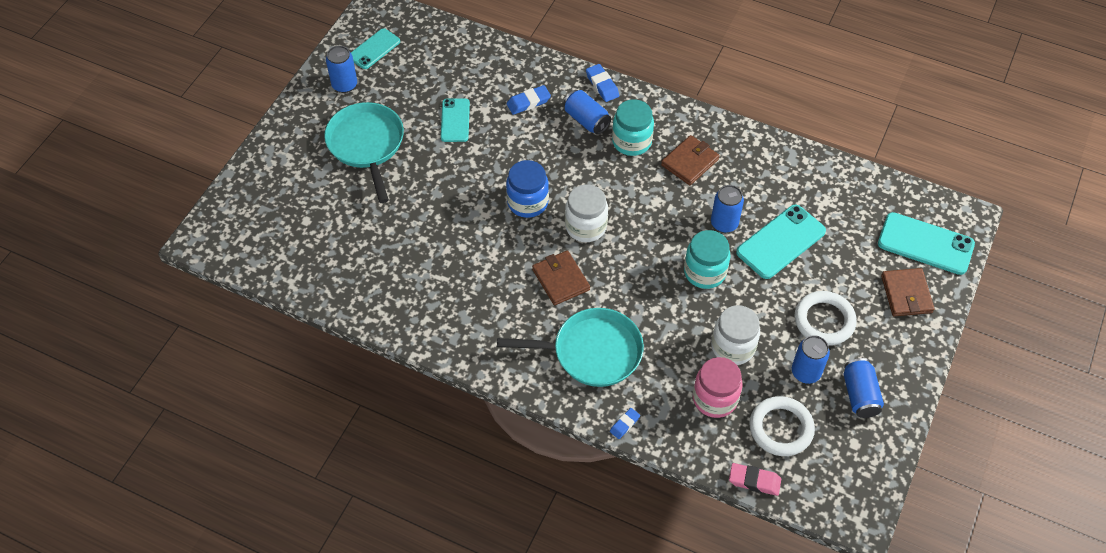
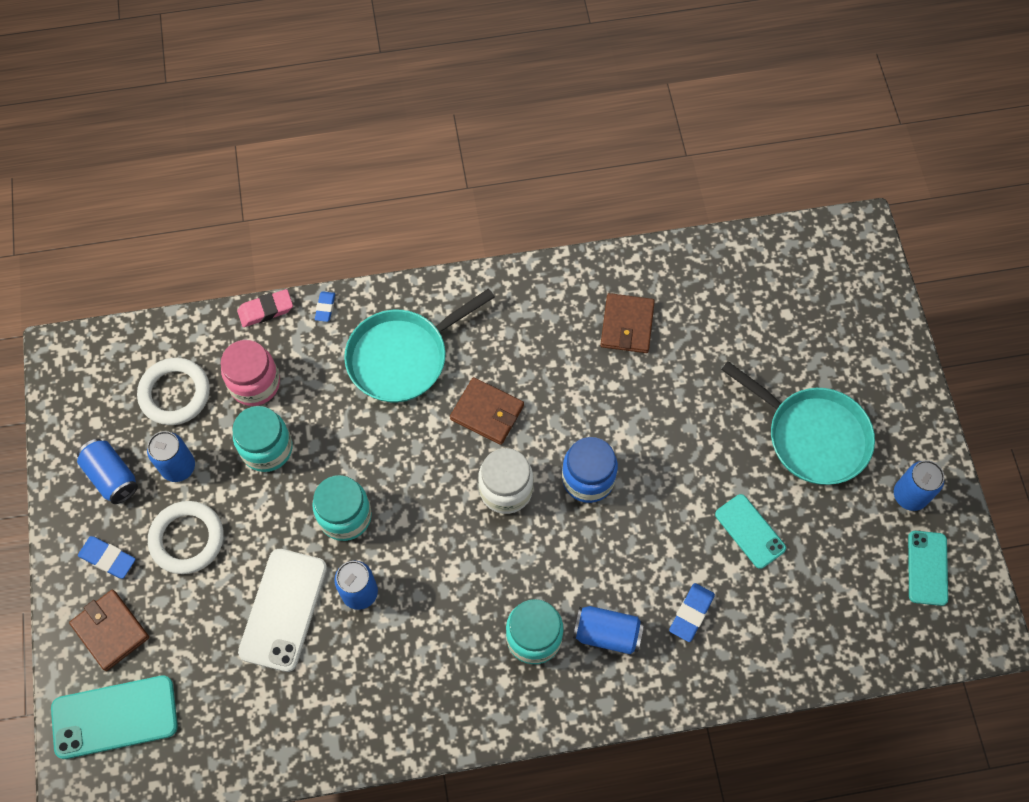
camera: 145 degrees right, 10 degrees up
(602, 85) = (626, 700): blue eraser -> blue eraser (108, 558)
(690, 162) = (448, 653): brown wallet -> brown wallet (627, 325)
(733, 347) = (267, 449): white jar -> turquoise jar
(754, 481) = (175, 329): pink eraser -> pink eraser (266, 310)
(780, 242) = (283, 609): turquoise phone -> white phone

